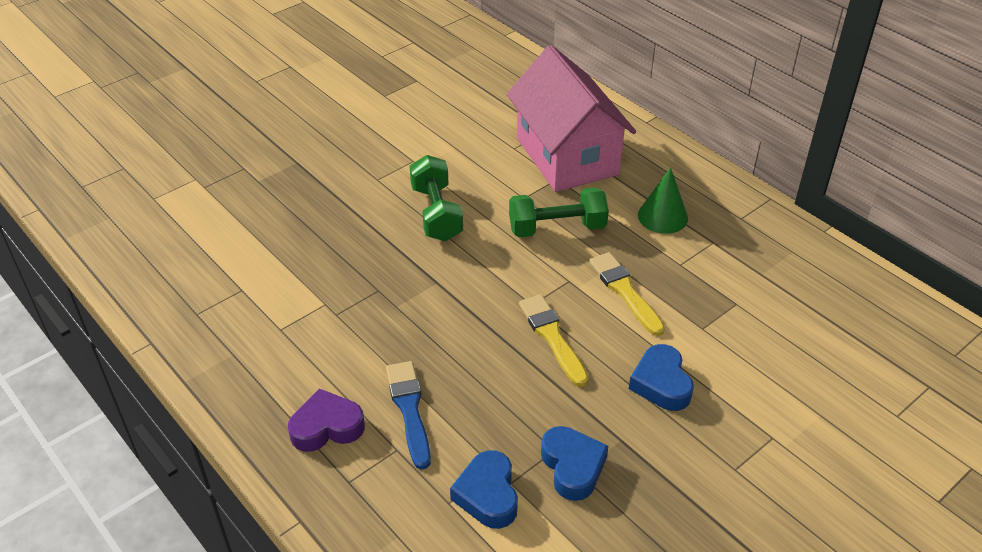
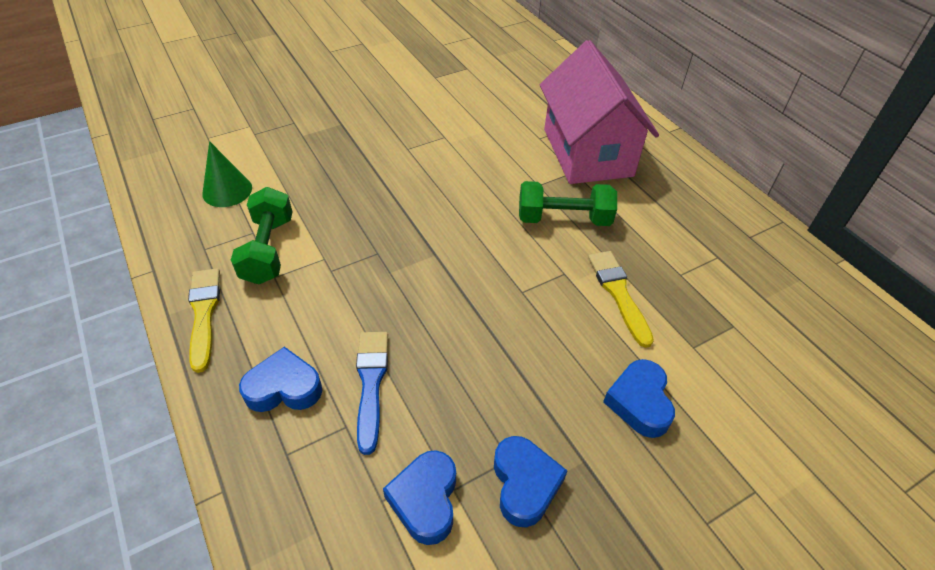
camera: 10 degrees right, 5 degrees up
(327, 427) = (284, 387): purple heart -> blue heart
(436, 213) = (452, 187): green dumbbell -> green dumbbell (268, 250)
(552, 337) = (535, 330): yellow brush -> yellow brush (204, 314)
(662, 216) = (670, 223): green cone -> green cone (227, 190)

